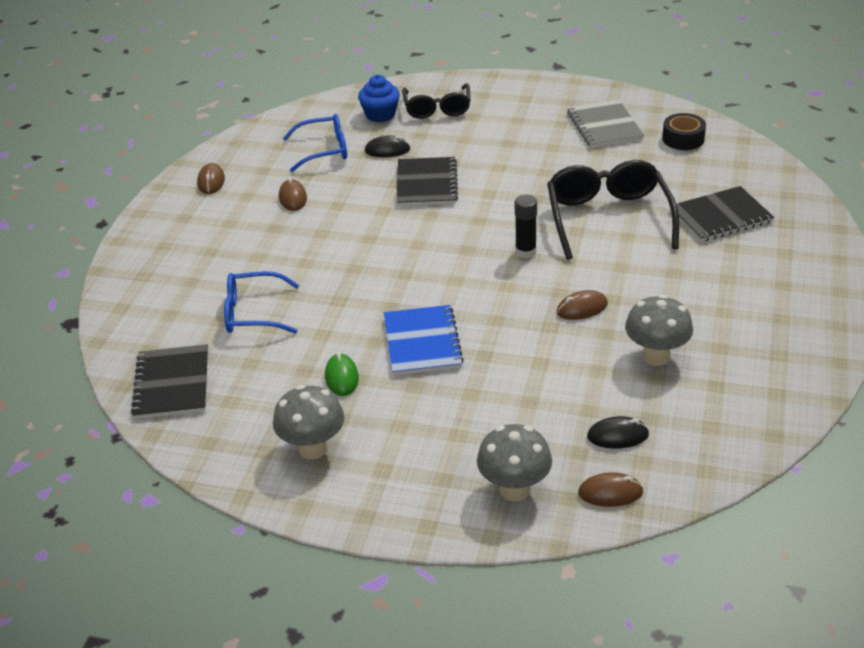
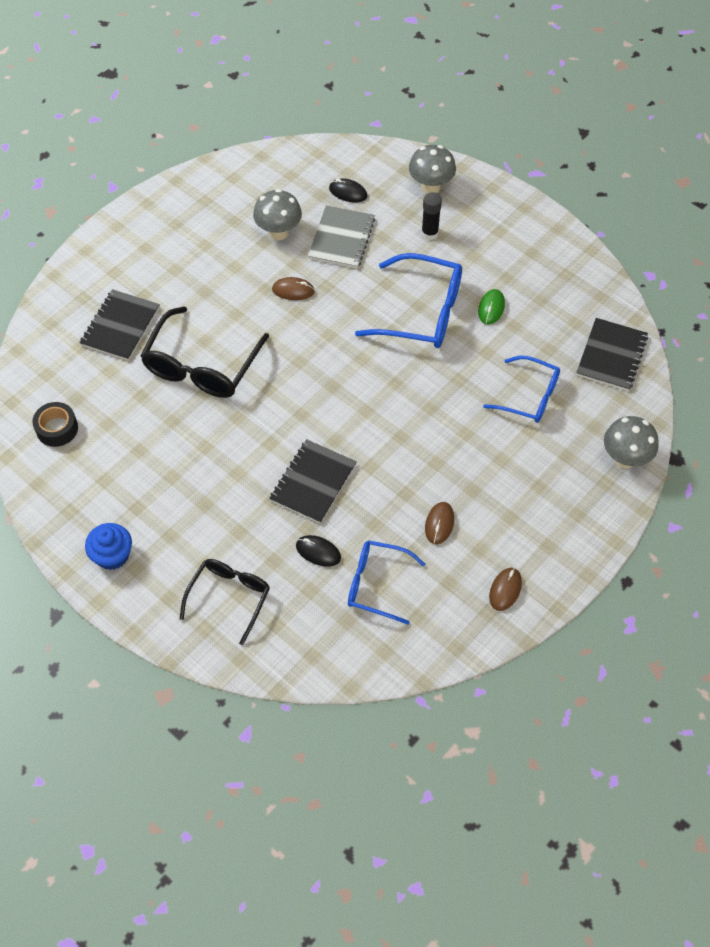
camera: 155 degrees left, 20 degrees up
(313, 448) = (535, 263): grey mushroom -> grey mushroom (625, 458)
(380, 115) = (290, 618): blue cupcake -> blue cupcake (112, 555)
(422, 342) = (420, 312): blue notebook -> blue glasses
(525, 252) = (290, 361): black glue stick -> black glue stick (429, 233)
(604, 126) = (103, 483): grey notebook -> grey notebook (342, 238)
(610, 493) = (379, 163): brown mouse -> none
(720, 216) = (120, 326): black notebook -> black notebook turned 75 degrees counterclockwise

